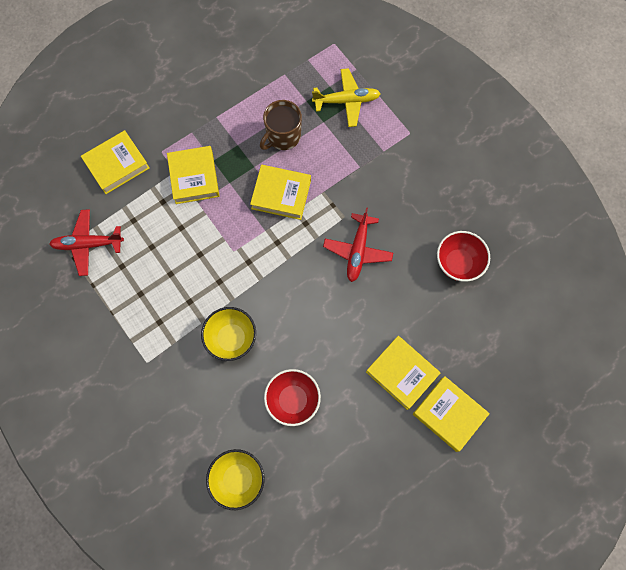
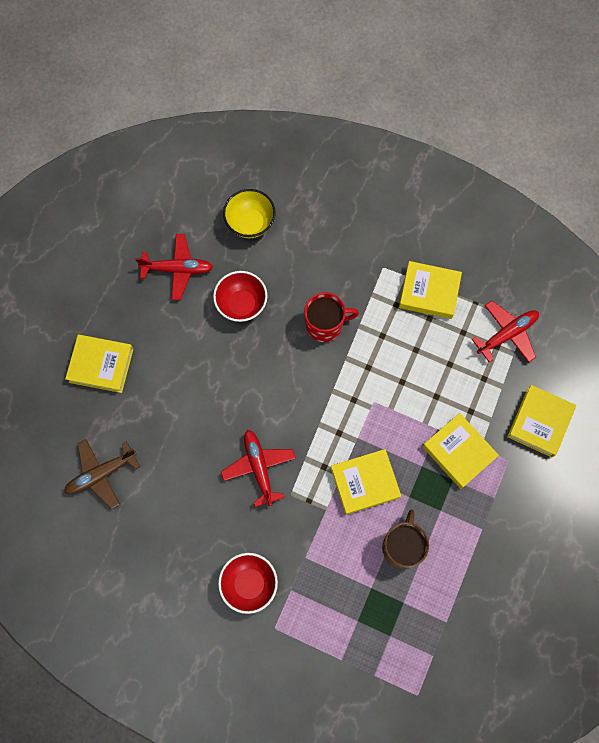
camera: 150 degrees right, 0 degrees up
(231, 338) = (325, 325): yellow bowl -> red mug
(332, 470) = (178, 269): none -> red plane
(347, 101) = (361, 628): yellow plane -> none
(402, 373) = (159, 377): yellow book -> yellow book (429, 292)
(458, 263) = (156, 509): red bowl -> red bowl (249, 584)
(491, 316) = (101, 474): none -> brown plane

